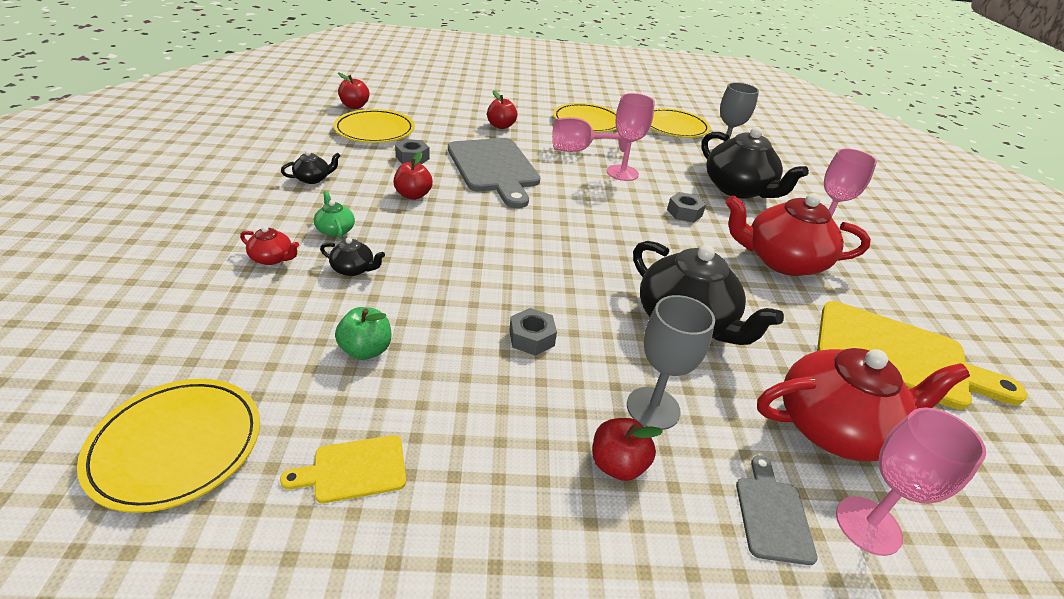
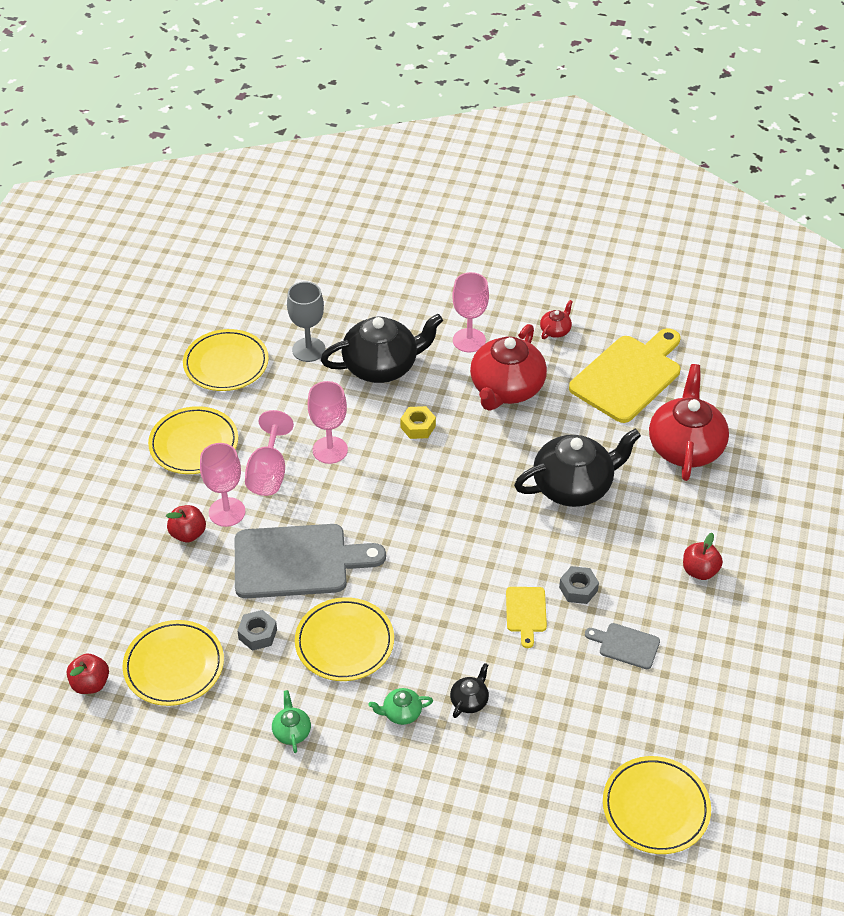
camera: 70 degrees left, 10 degrees up
(273, 258) = (442, 762): red teapot -> red teapot (555, 330)
(313, 179) = (291, 731): black teapot -> green teapot
(354, 470) = (687, 709): yellow cutting board -> yellow cutting board (526, 612)
(366, 350) = (577, 697): green apple -> none
(413, 195) = (344, 642): red apple -> yellow plate
(653, 408) = (657, 537): grey goblet -> none
(684, 213) = (418, 427): grey nut -> yellow nut
(772, 514) = (742, 509): grey cutting board -> grey cutting board (626, 645)
(868, 525) = (754, 468): pink goblet -> pink goblet (227, 512)

